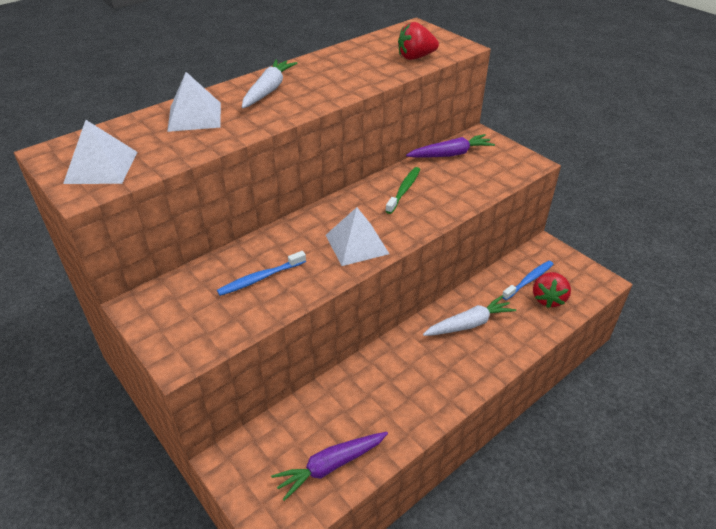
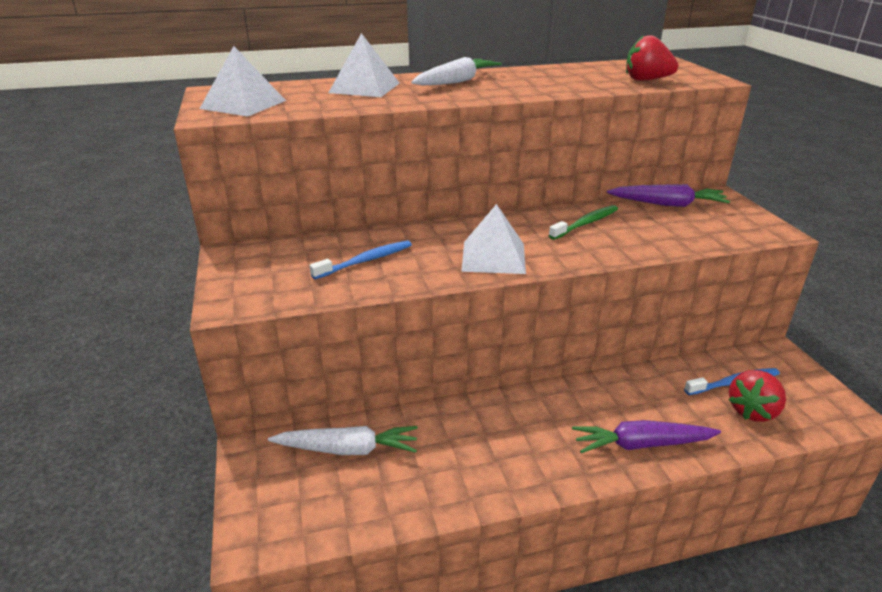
camera: 25 degrees right, 10 degrees down
(260, 278) = (365, 261): blue toothbrush -> blue toothbrush turned 150 degrees clockwise
(330, 466) = (356, 498): purple carrot -> purple carrot (641, 444)
(469, 324) = (623, 406): white carrot -> white carrot (348, 449)

